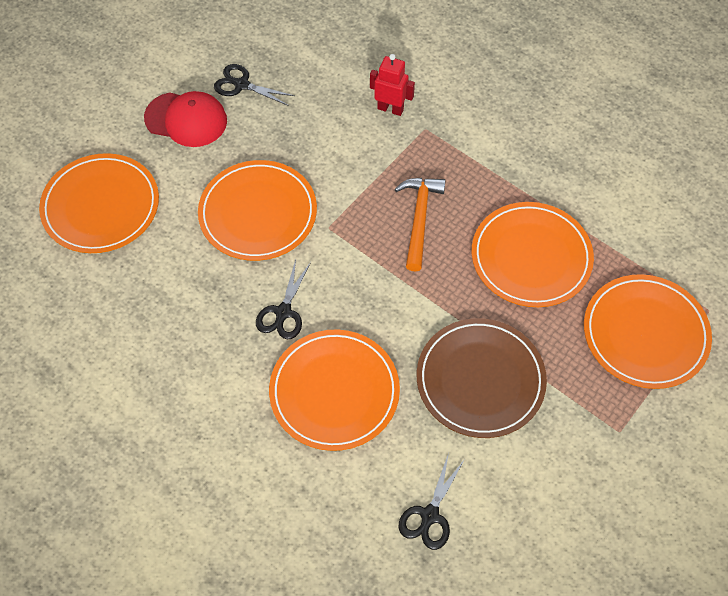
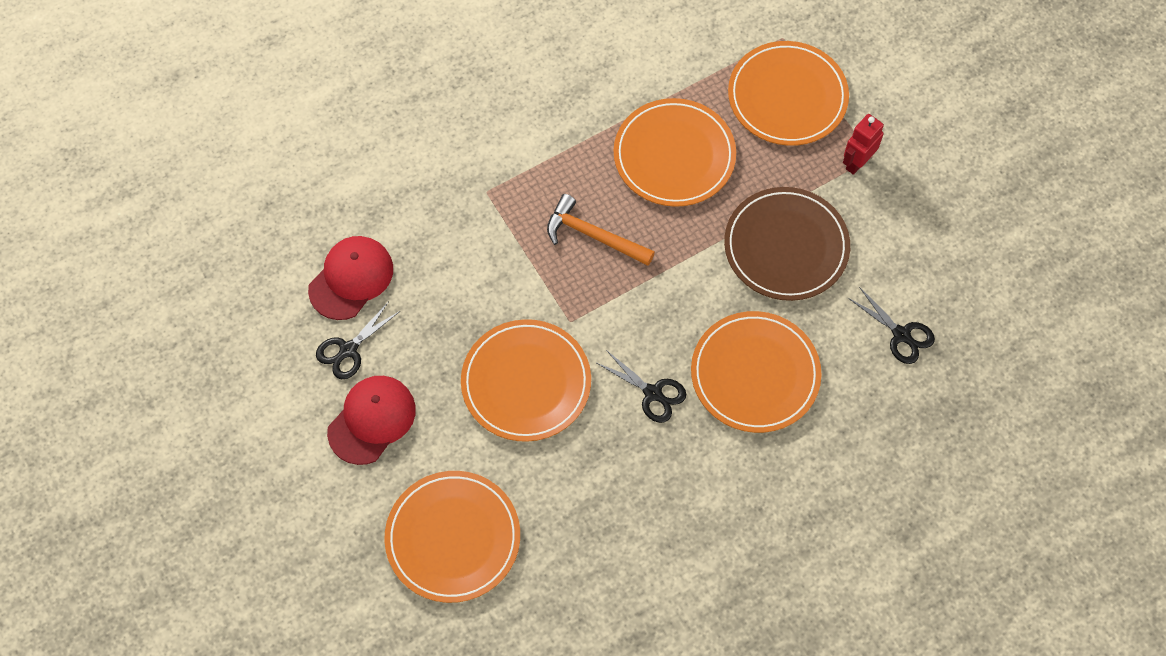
camera: 70 degrees left, 5 degrees up
(304, 66) = (351, 278): none -> red cap
(390, 109) = (446, 215): red robot -> red robot (857, 162)

